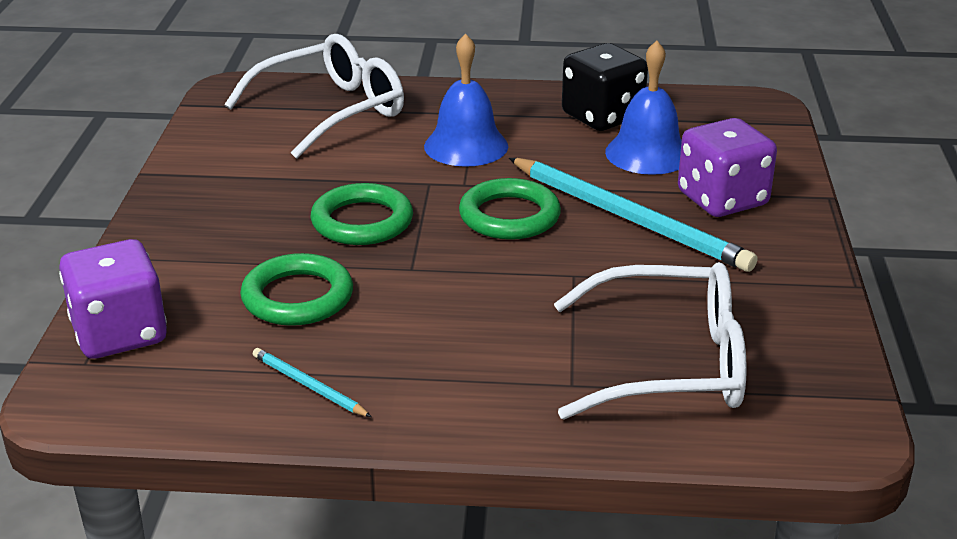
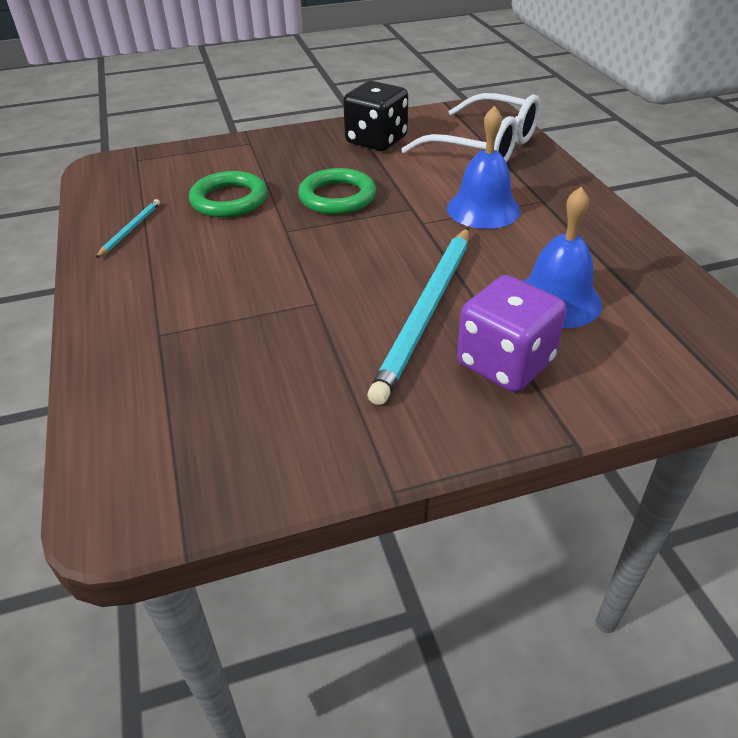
camera: 70 degrees right, 10 degrees up
(120, 334) = (168, 160): purple dice -> none
(509, 216) = (387, 253): green ring -> none
(602, 116) = (604, 261): black dice -> black dice (376, 140)
(669, 364) = (201, 380): white glasses -> none

